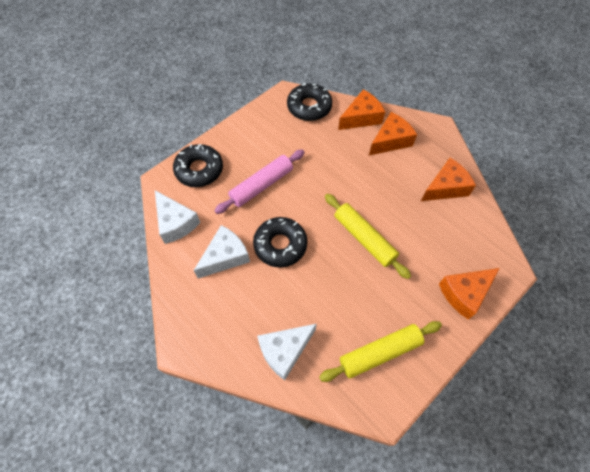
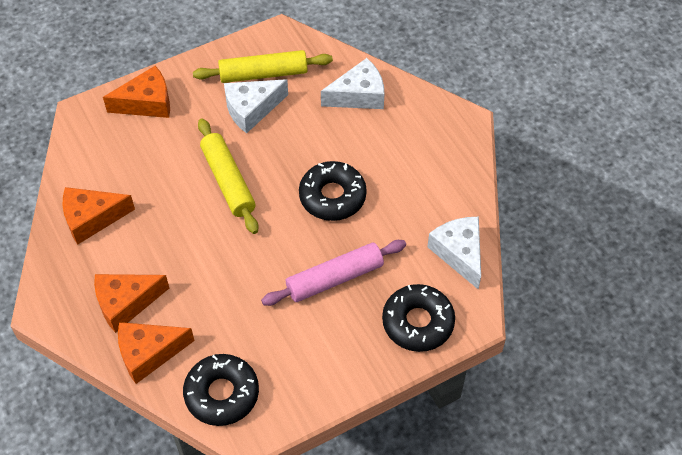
camera: 165 degrees left, 5 degrees down
(225, 256) = (402, 198): white cheese -> white cheese (251, 109)

